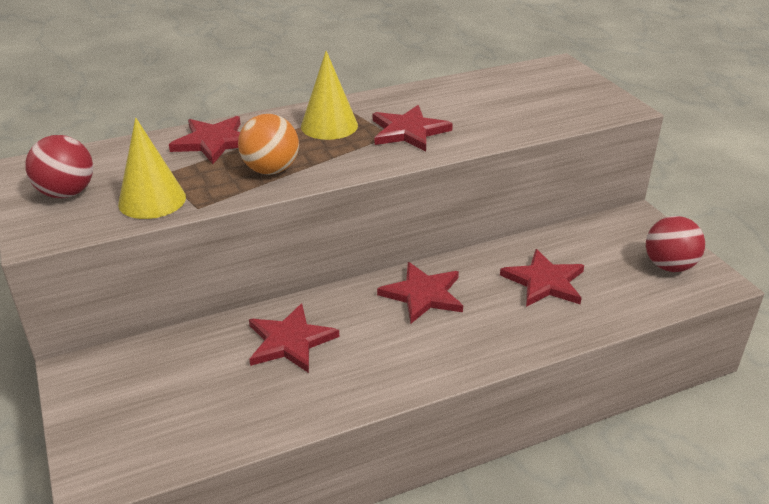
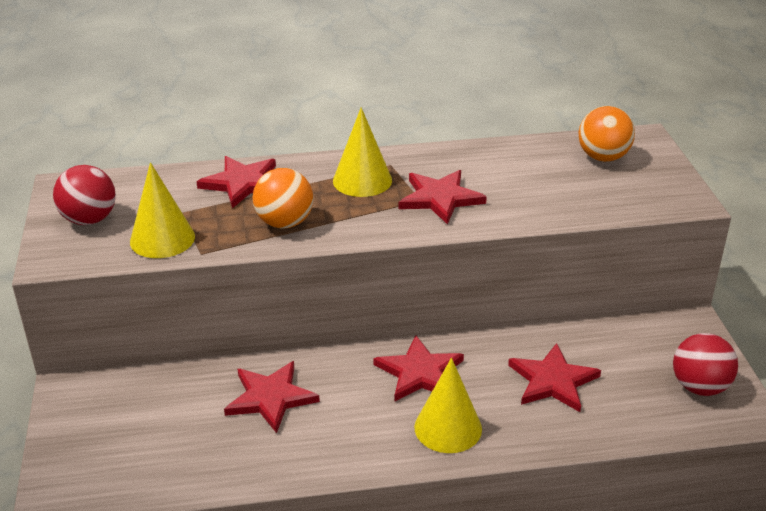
camera: 15 degrees right, 0 degrees up
(470, 338) = (448, 428): none -> yellow cone
(534, 83) = (603, 157): none -> orange ball

